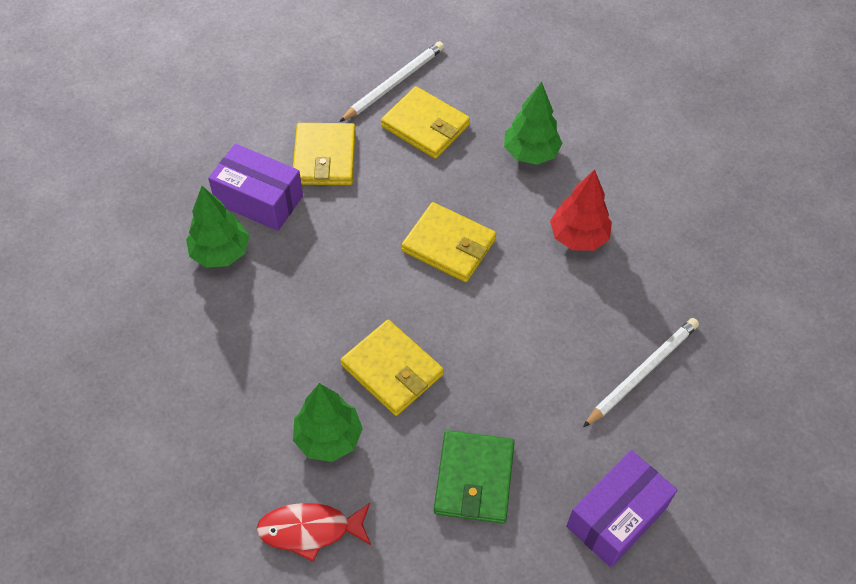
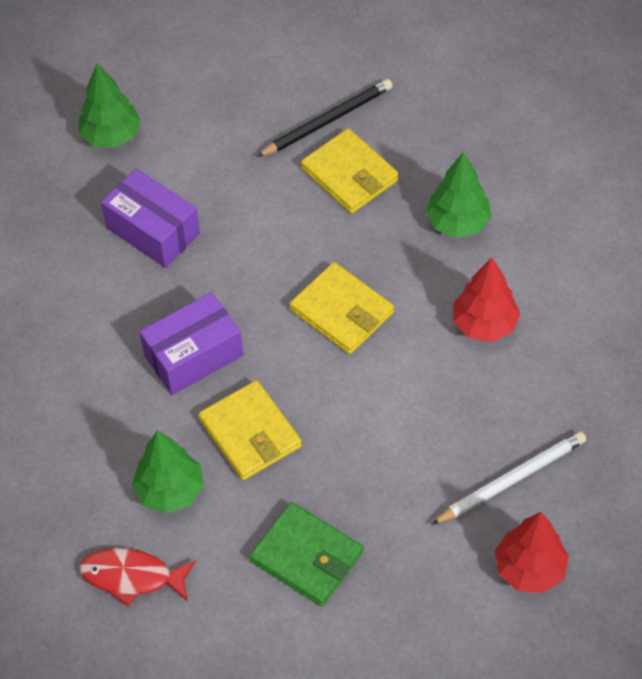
camera: 15 degrees right, 0 degrees up
(221, 253) = (102, 282): green tree -> green tree (111, 136)
(324, 157) = (232, 194): yellow wallet -> none
(394, 83) = (327, 120): white pencil -> black pencil
(474, 479) = (307, 556): green wallet -> green wallet turned 75 degrees counterclockwise
(616, 517) = (442, 620): purple box -> purple box (194, 356)
(682, 453) = (529, 569): none -> red tree

